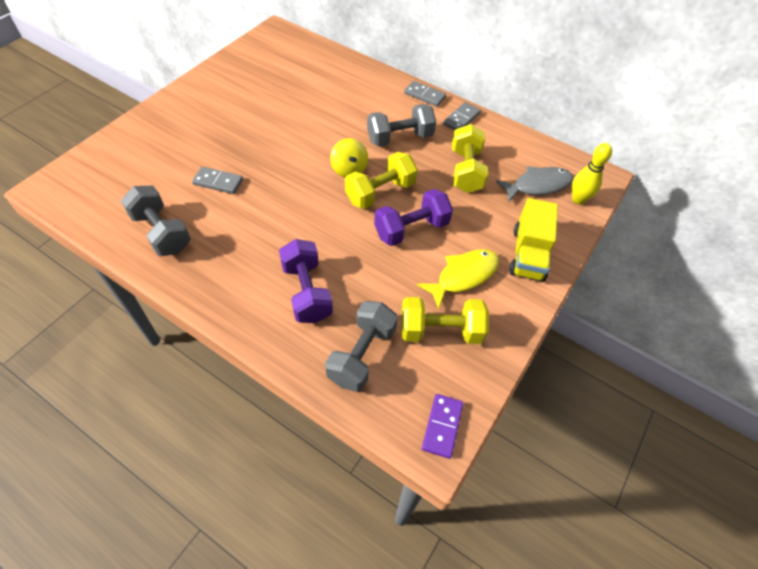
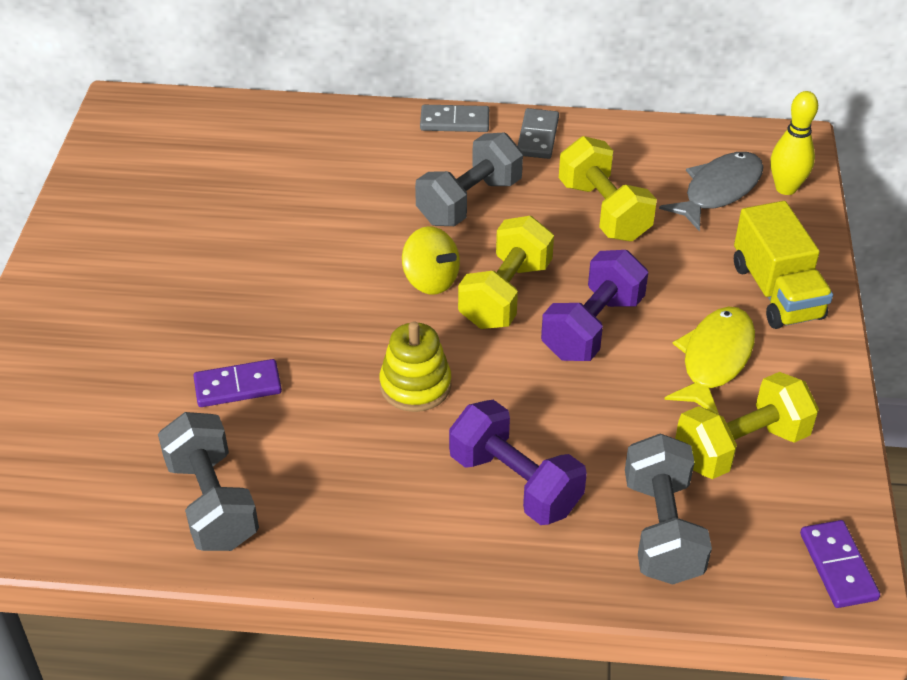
camera: 25 degrees left, 10 degrees down
(161, 232) = (212, 502): grey dumbbell -> grey dumbbell turned 45 degrees clockwise
(218, 182) = (238, 386): grey domino -> purple domino
(299, 219) = (415, 385): none -> yellow stacking toy

